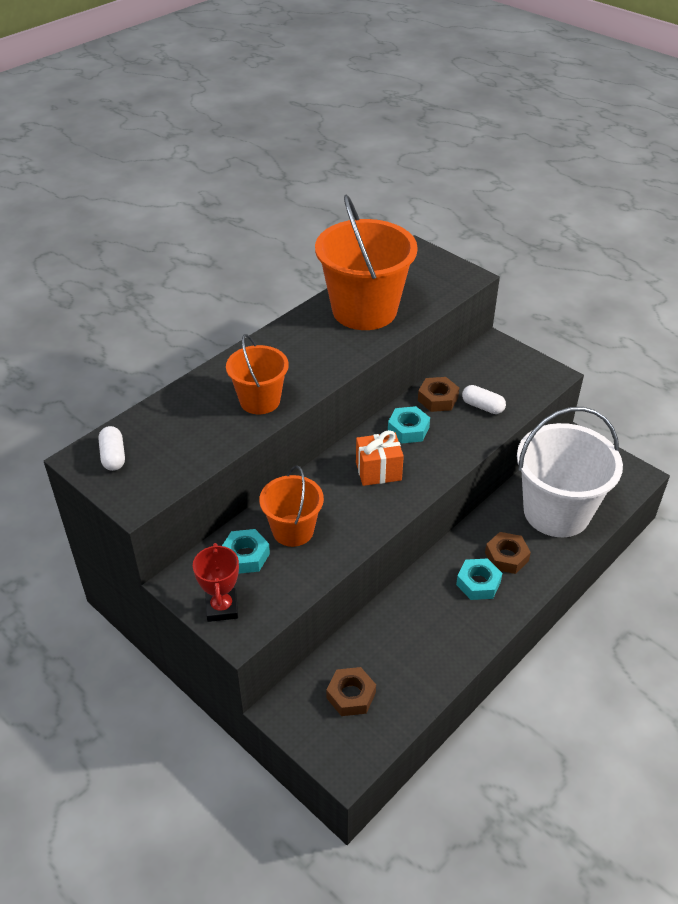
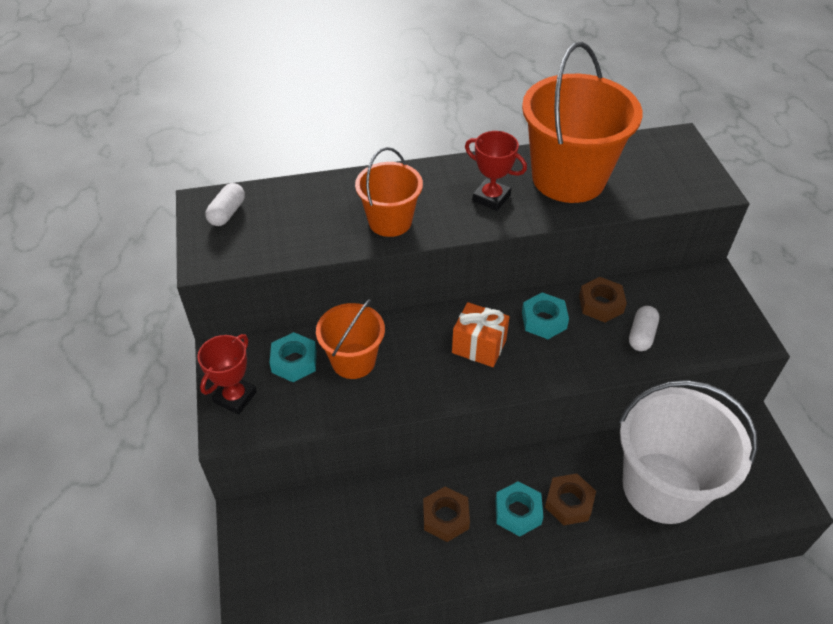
camera: 35 degrees right, 5 degrees up
(321, 349) = (491, 198): none -> red trophy
(351, 695) = (312, 544): brown nut -> brown nut (445, 517)
(482, 407) = (641, 335): white capsule -> white capsule turned 45 degrees clockwise

